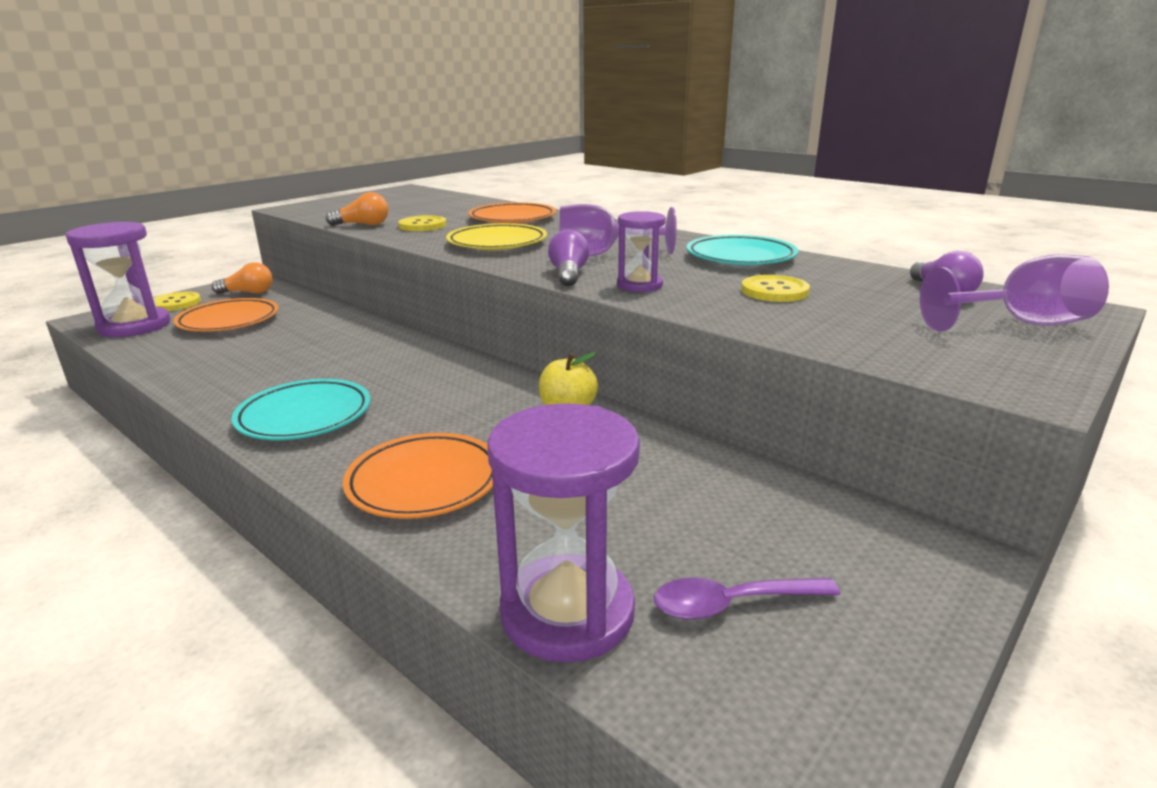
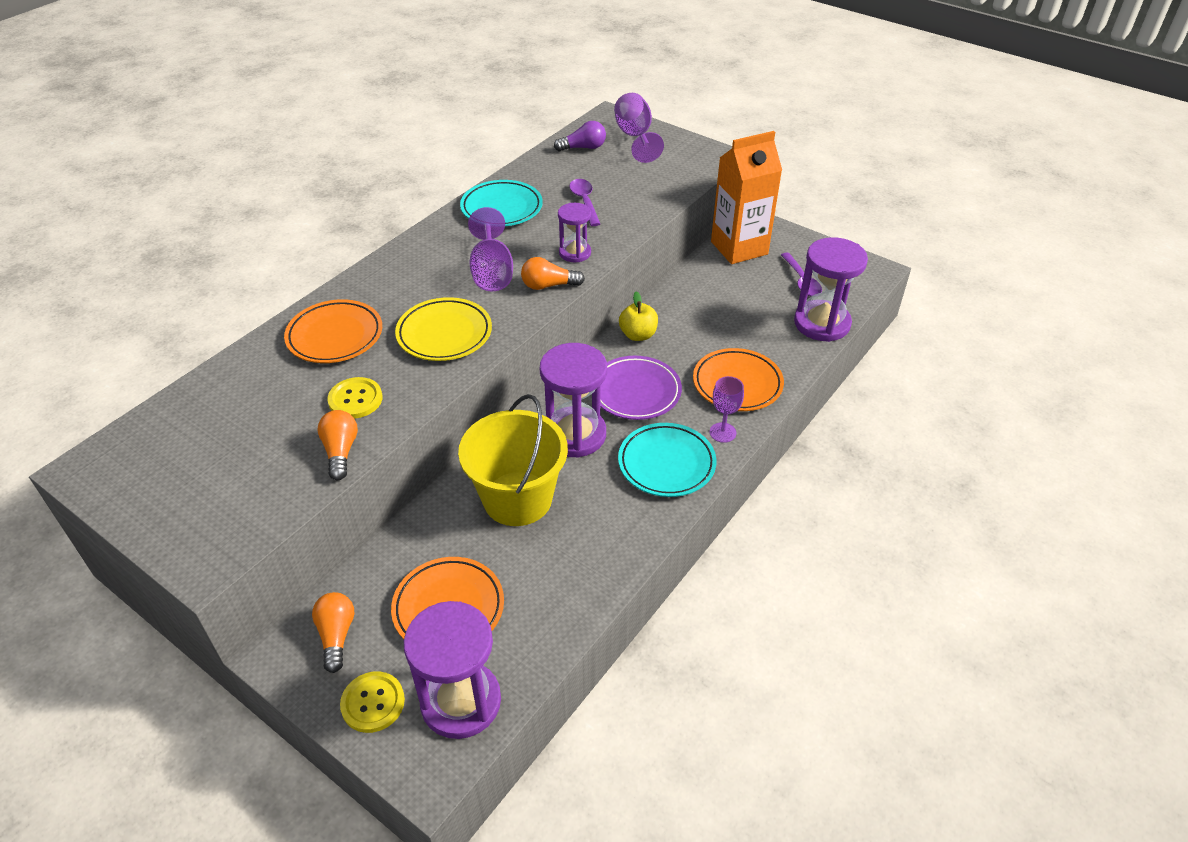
camera: 95 degrees left, 20 degrees up
(325, 343) = (517, 498): none -> yellow bucket
(328, 460) = (722, 432): none -> purple goblet
(395, 368) = (574, 434): none -> purple hourglass
(448, 403) = (635, 392): none -> purple plate
(568, 274) = (548, 285): purple light bulb -> orange light bulb
(774, 291) = (584, 201): yellow button -> purple spoon
(839, 525) = (739, 248): none -> orange carton

